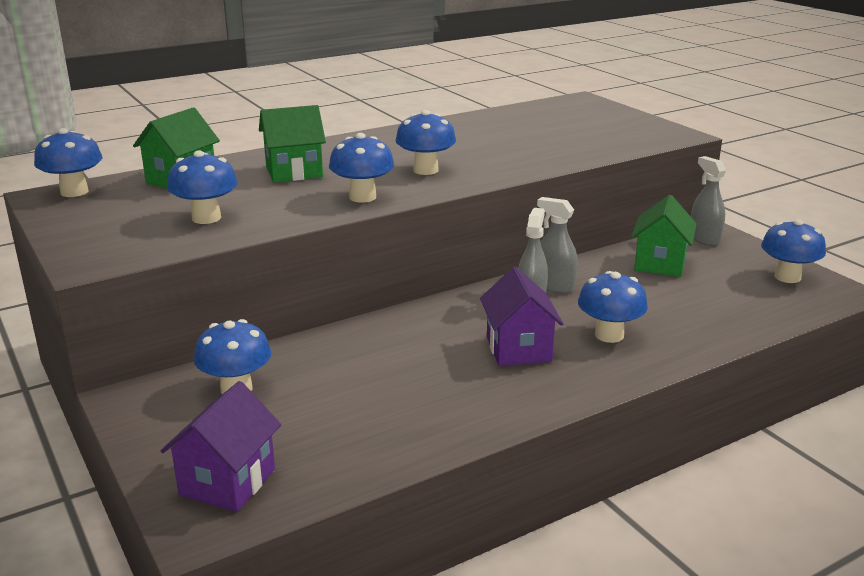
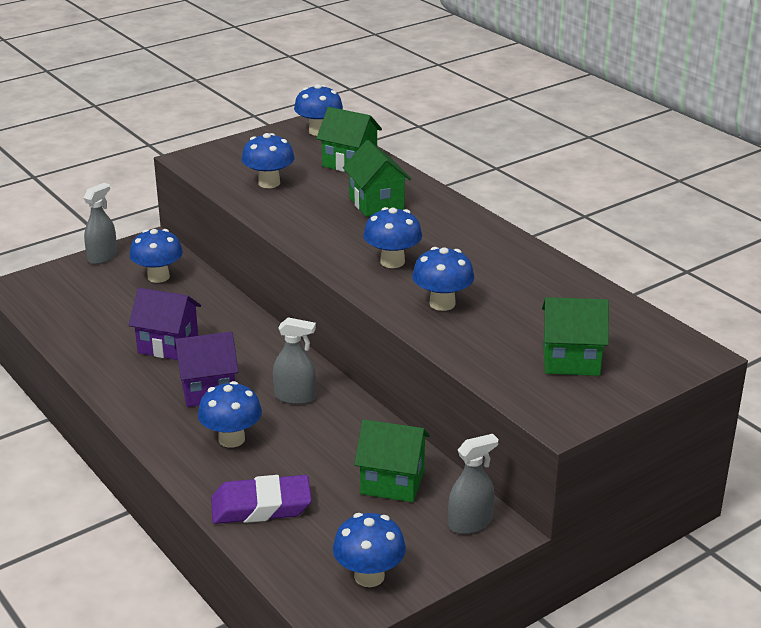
camera: 85 degrees right, 5 degrees up
(227, 482) = (54, 288): purple house -> purple house (168, 345)
(362, 197) = (318, 237): blue mushroom -> blue mushroom (442, 304)
(554, 286) = (330, 411): grey spray bottle -> grey spray bottle (102, 257)
(596, 127) = (571, 360): none -> green house
(714, 320) = (261, 506): none -> purple eraser

